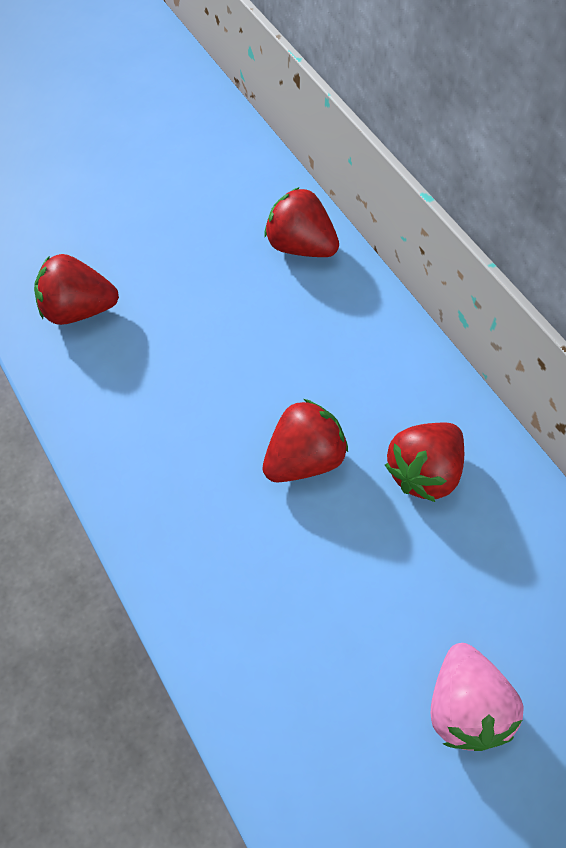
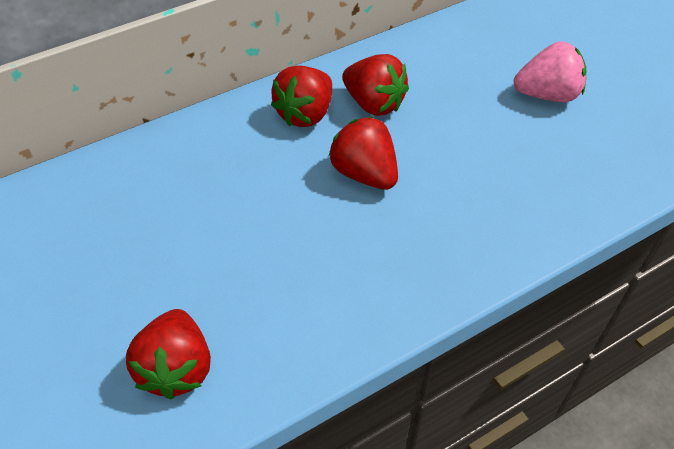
camera: 90 degrees left, 10 degrees down
(300, 246) = (127, 174): red strawberry -> red strawberry (305, 114)

